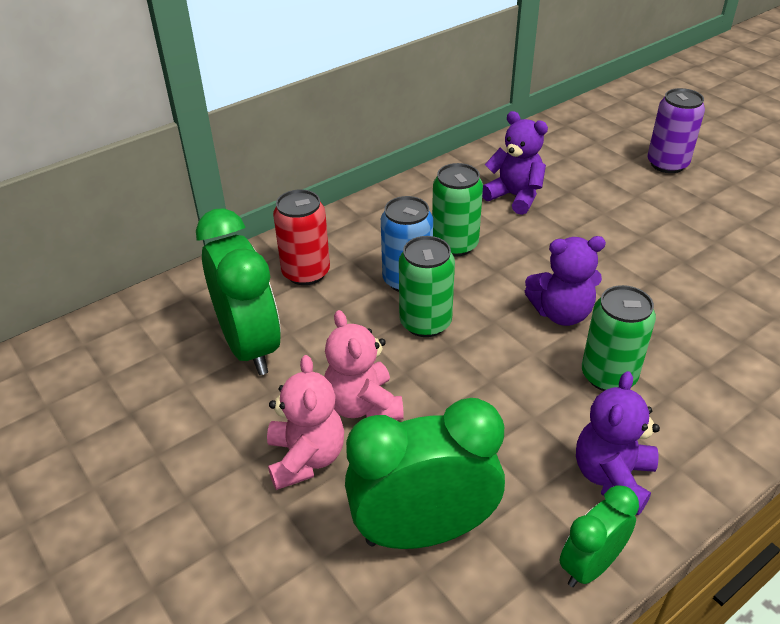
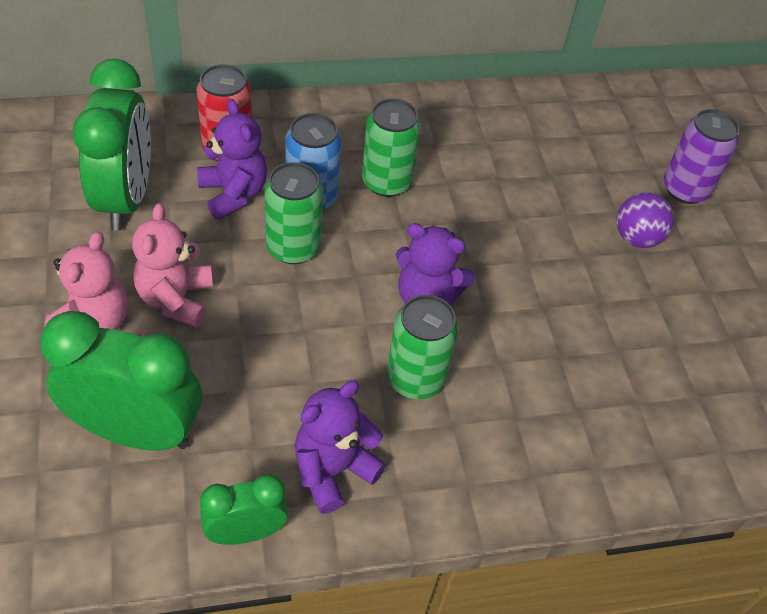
camera: 20 degrees right, 10 degrees up
(514, 196) = (489, 157): purple teddy bear -> purple teddy bear (233, 194)
(667, 208) = (636, 238): none -> purple ball

